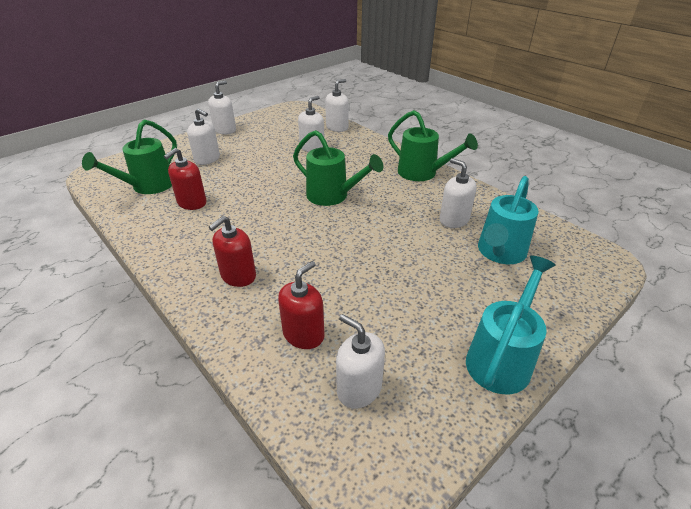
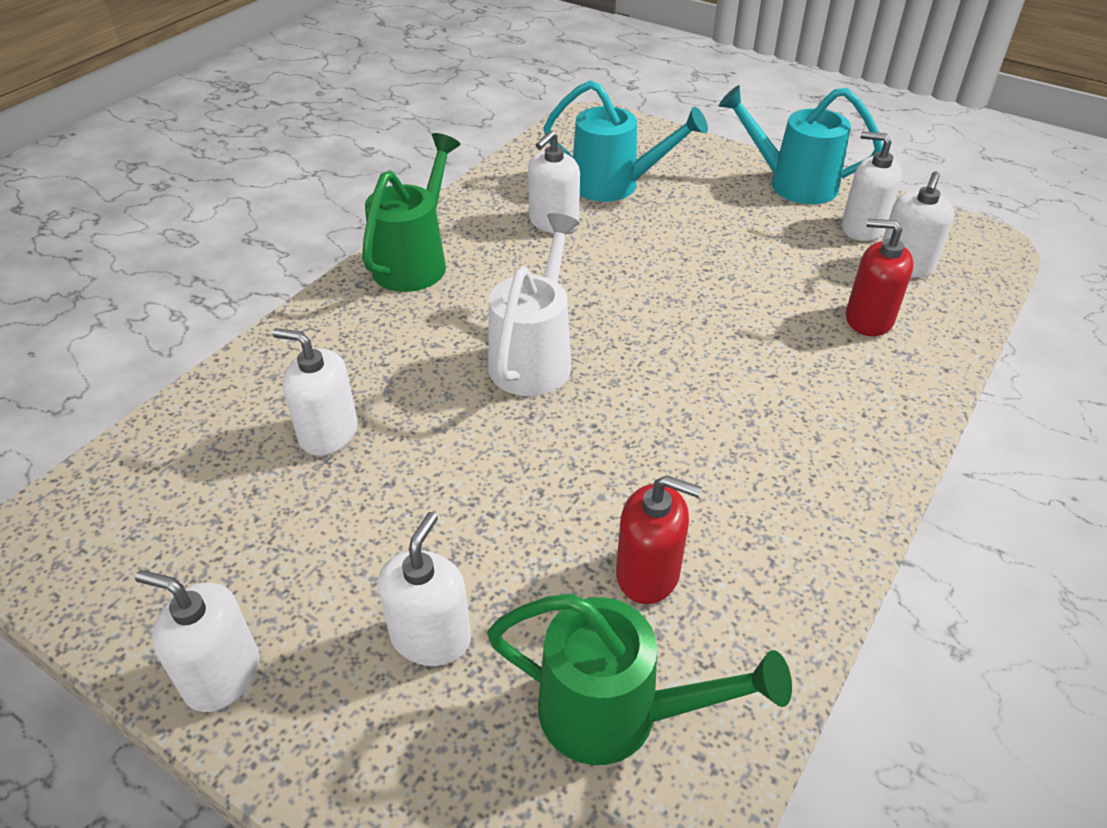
camera: 105 degrees left, 5 degrees up
(238, 276) = (813, 414): red soap dispenser -> none
(333, 196) = (534, 357): green watering can -> white watering can
(337, 127) = (202, 413): white soap dispenser -> white soap dispenser (862, 228)

